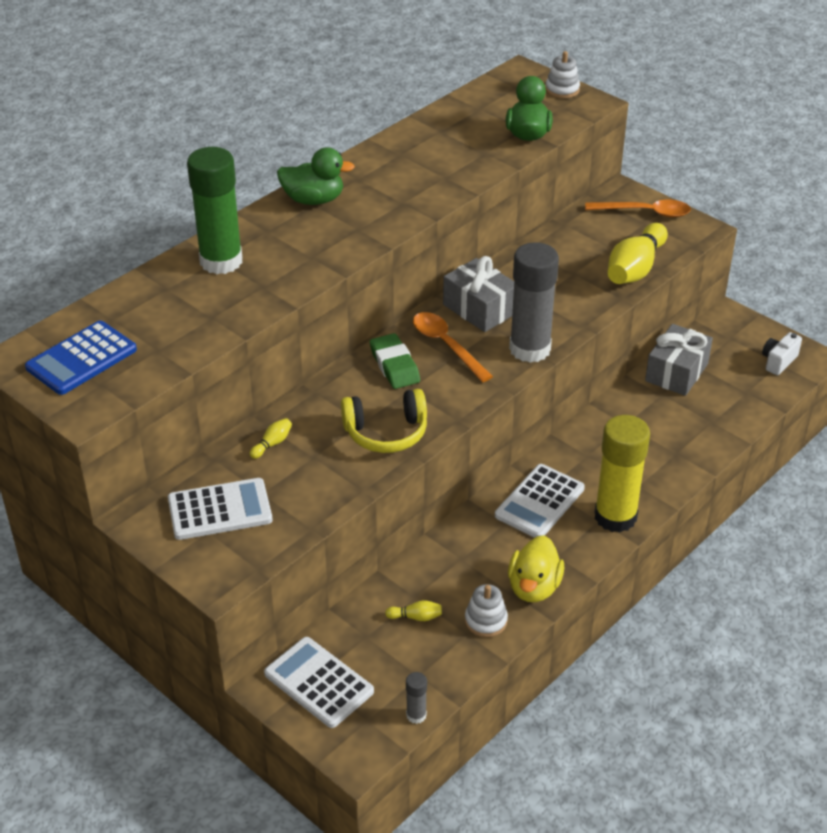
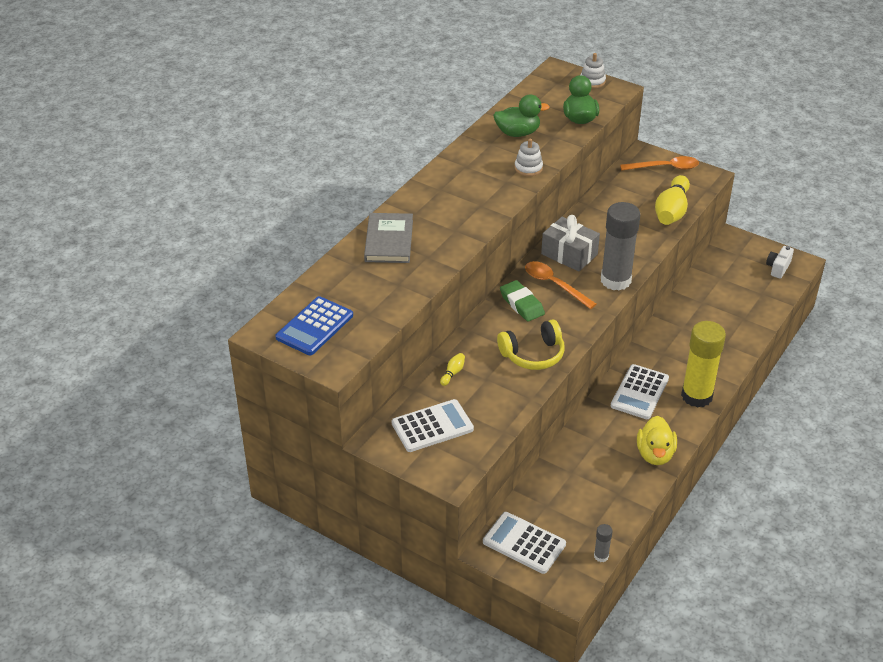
camera: 10 degrees left, 0 degrees up
(221, 261) = (389, 241): green glue stick -> grey book
(313, 200) = (440, 186): green duck -> green duck (517, 133)
(416, 617) = (578, 487): yellow bowling pin -> none
(486, 621) = (628, 483): white stacking toy -> white stacking toy (528, 168)
(676, 372) = (708, 284): grey gift -> none

